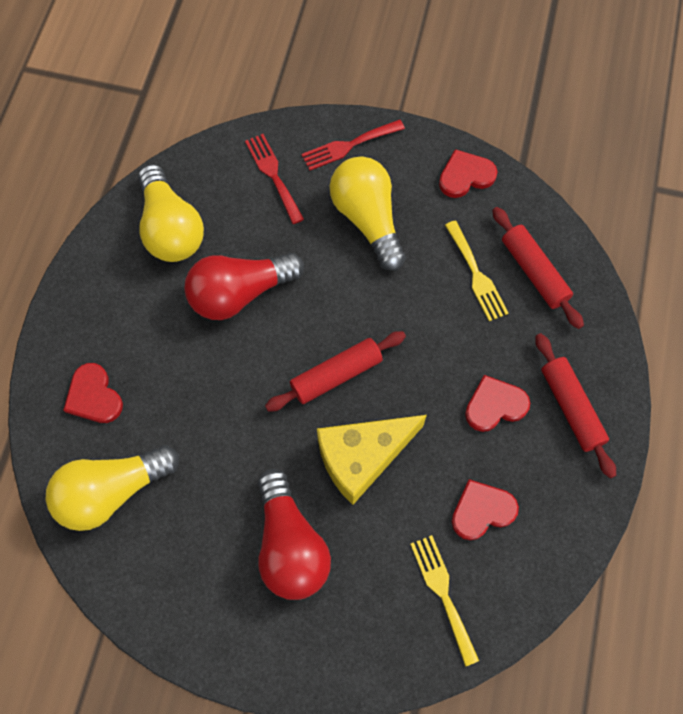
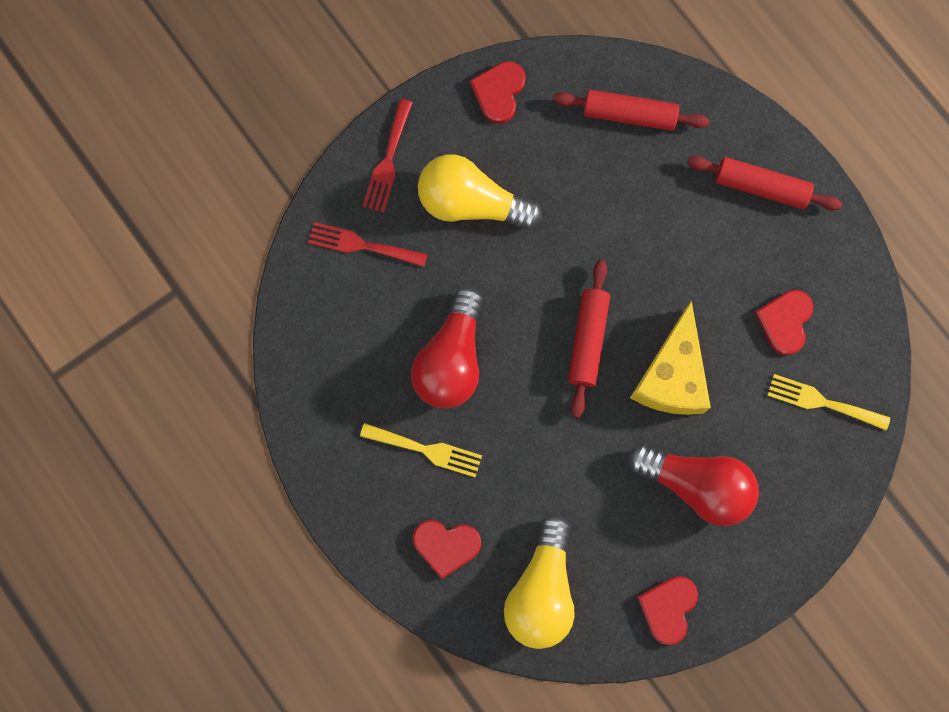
camera: 50 degrees left, 10 degrees up
(171, 228) = (341, 369): yellow light bulb -> none
(476, 275) = (594, 161): yellow fork -> yellow fork (427, 450)
(495, 405) = (712, 241): red heart -> red heart (668, 608)

